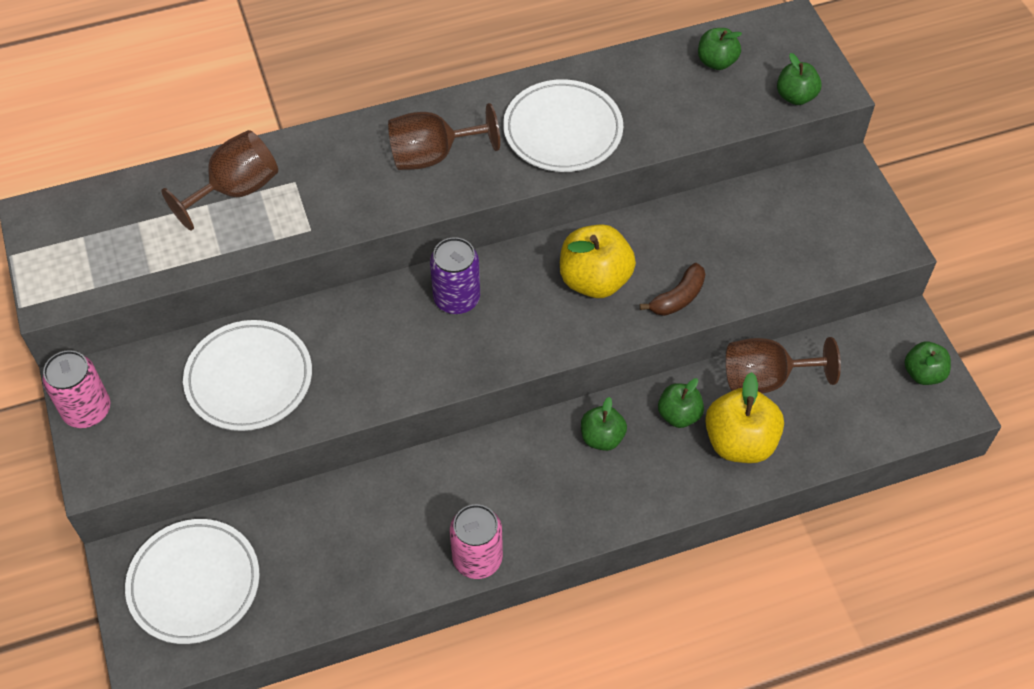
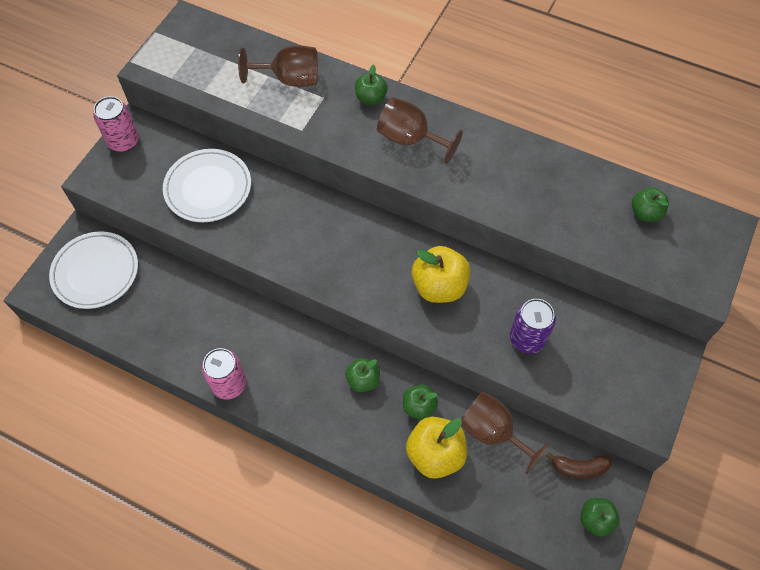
camera: 45 degrees right, 5 degrees up
(456, 298) = (353, 233): purple can -> purple can (527, 339)
(562, 130) = (500, 182): white plate -> none
(678, 298) = (475, 338): brown banana -> brown banana (579, 468)
(795, 96) = (673, 275): green apple -> green apple (371, 98)

